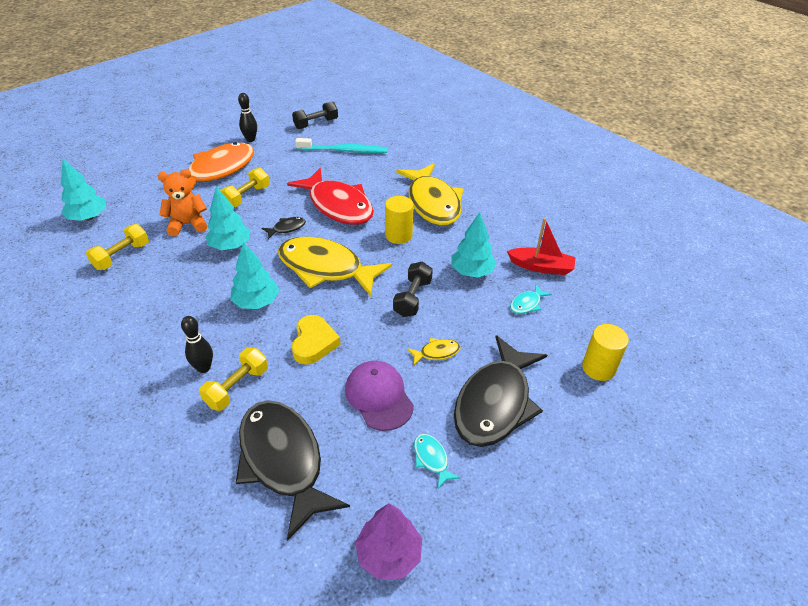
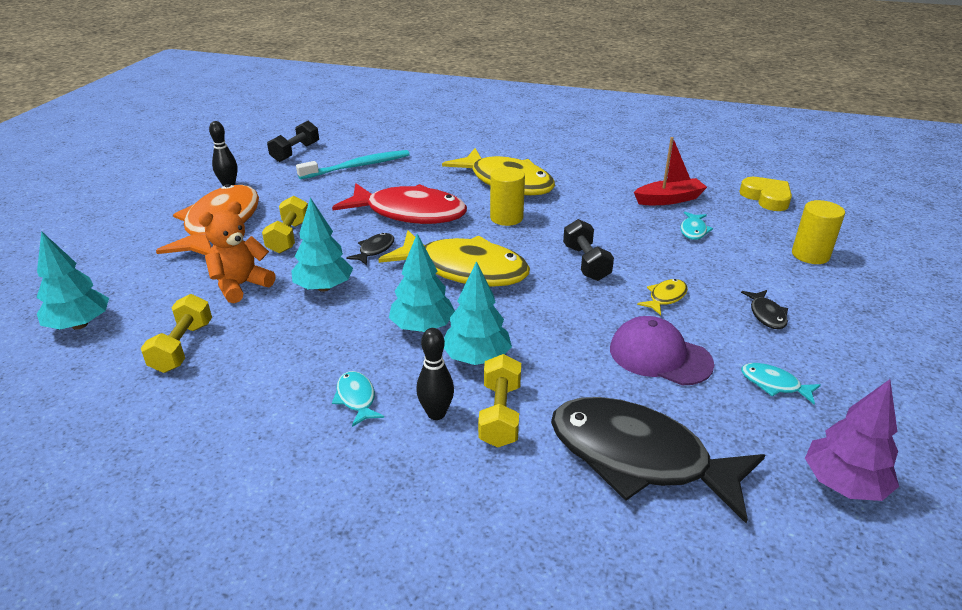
camera: 30 degrees left, 10 degrees down
(173, 335) = (356, 398): none -> turquoise fish
(314, 343) = (534, 338): yellow heart -> yellow heart (766, 198)
(326, 268) = (464, 270): yellow fish -> yellow fish turned 150 degrees counterclockwise
(472, 272) = (614, 223): turquoise tree -> turquoise tree (476, 358)
(495, 402) = (766, 315): black fish -> black fish, size x0.41

